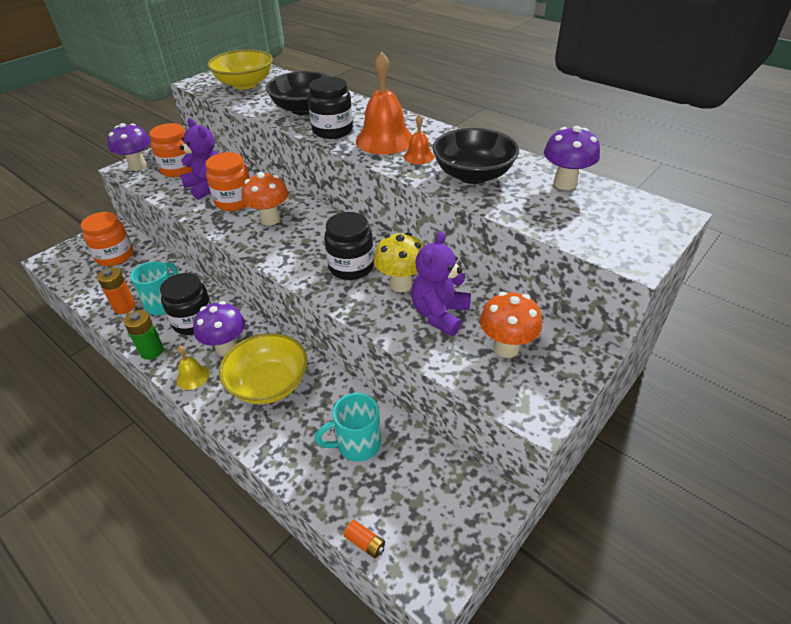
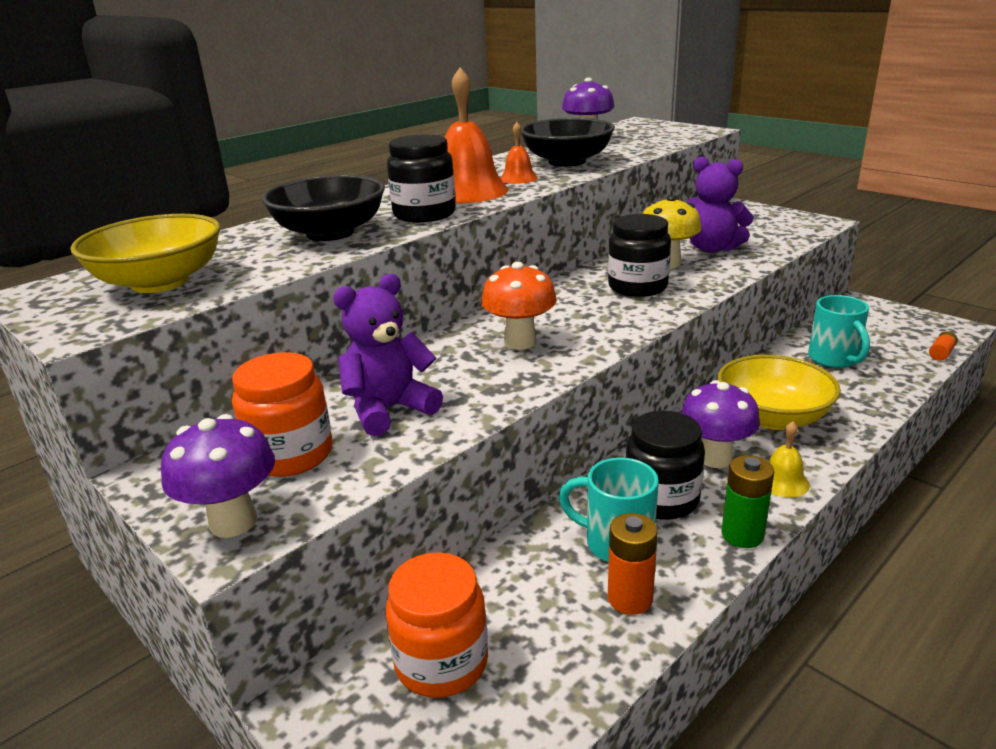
camera: 85 degrees left, 15 degrees down
(234, 201) = (454, 376): orange jar -> none
(506, 348) = (749, 228): orange mushroom -> none

